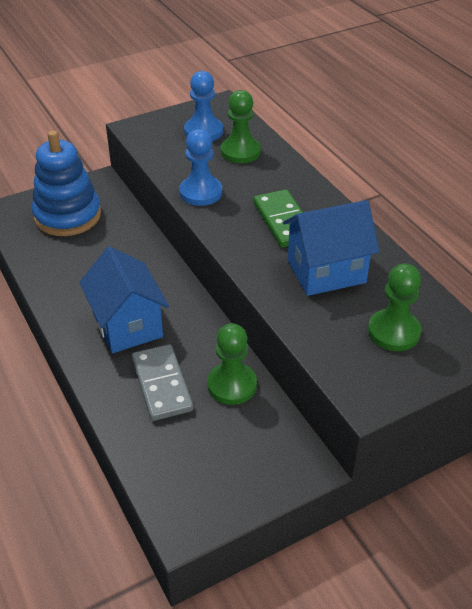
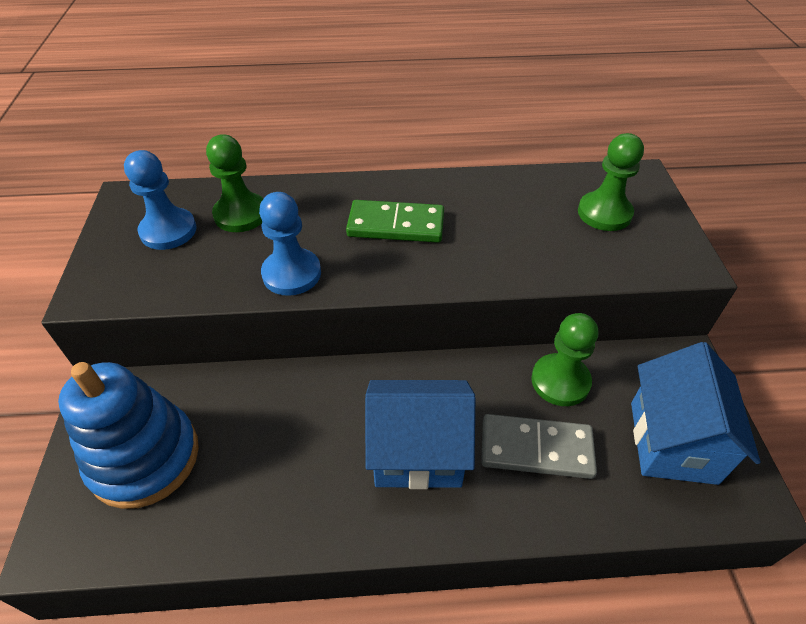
camera: 65 degrees left, 5 degrees up
(326, 271) = (497, 224): blue house -> blue house (672, 442)

